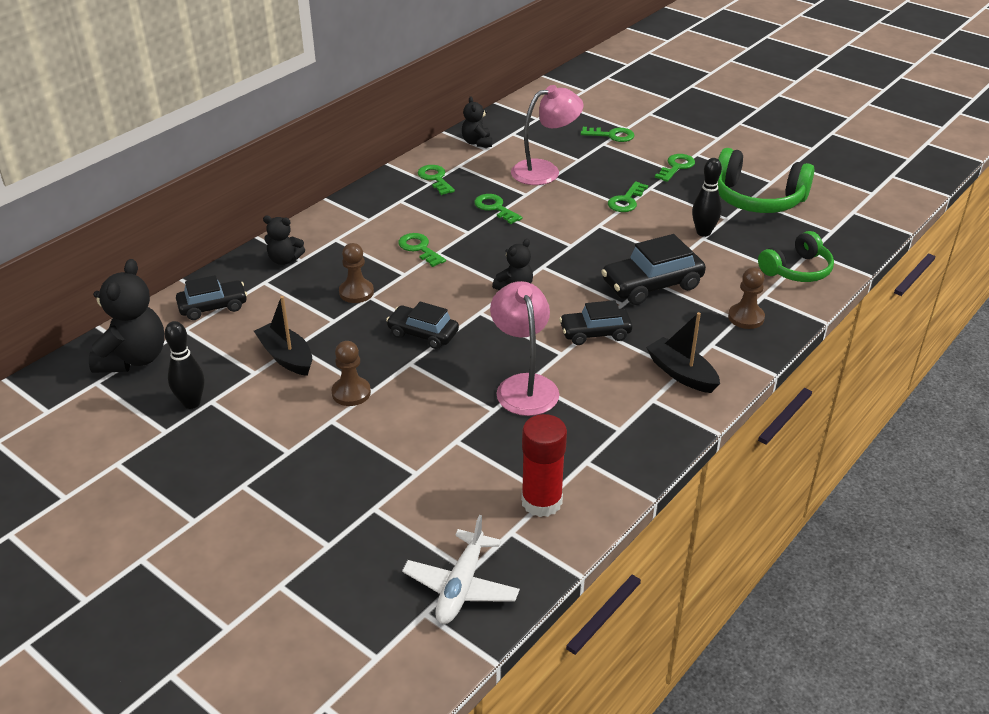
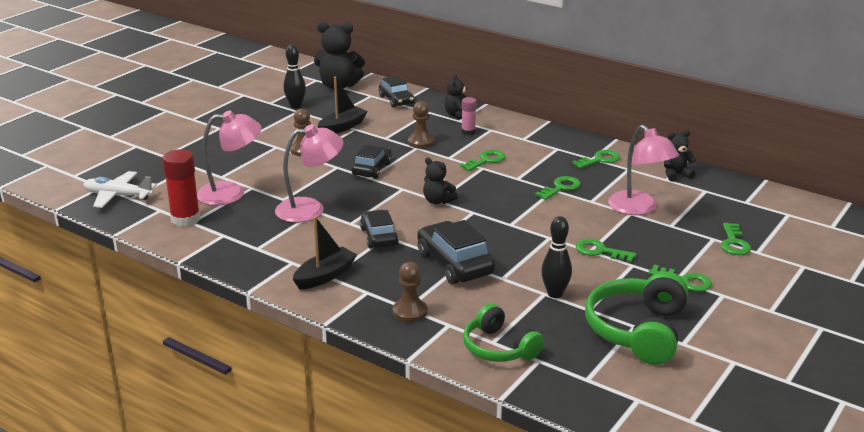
camera: 85 degrees right, 10 degrees down
(337, 255) = (468, 132): none -> pink glue stick
(470, 460) = (231, 193): none -> pink lamp

